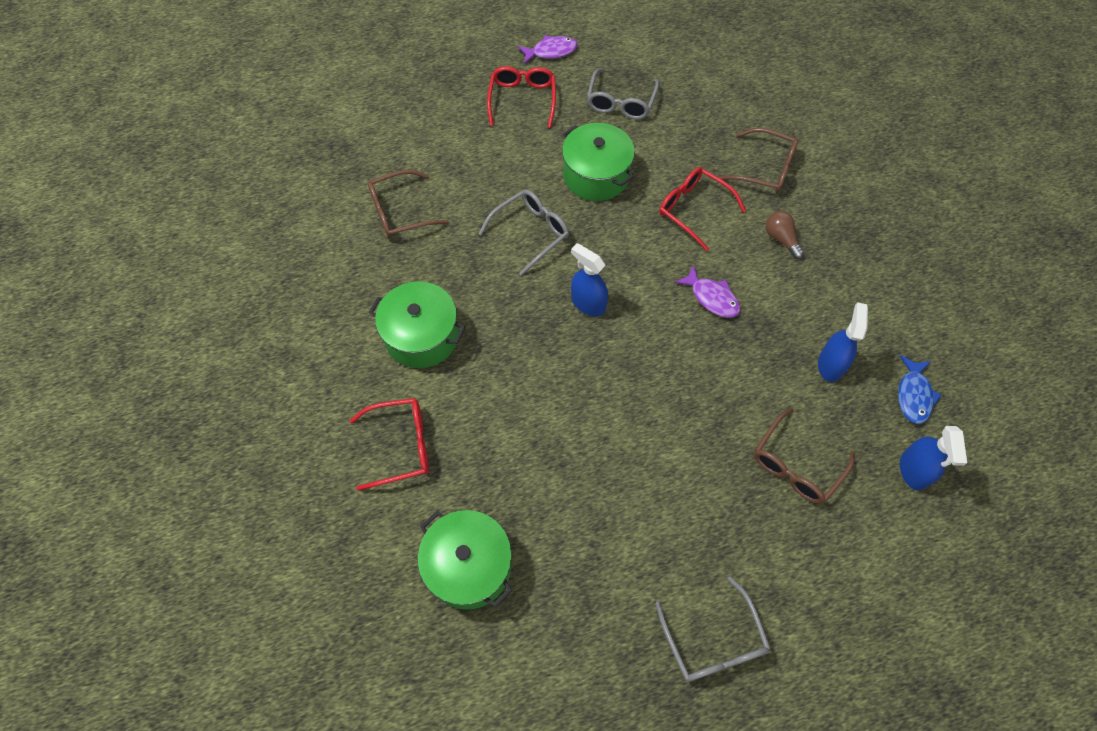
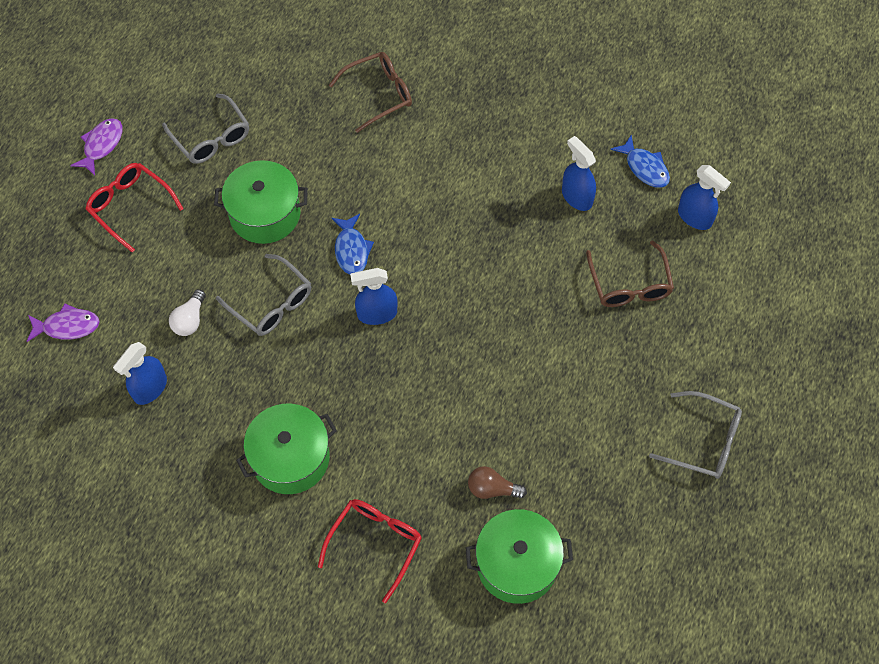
camera: 50 degrees left, 0 degrees up
(400, 212) = (150, 388): brown glasses -> blue spray bottle
(472, 195) = (190, 320): none -> white light bulb
(531, 232) = (271, 304): grey glasses -> grey glasses turned 135 degrees clockwise
(622, 248) = (351, 250): none -> blue fish
(693, 209) = (366, 173): red glasses -> none
(712, 297) = (453, 225): purple fish -> purple fish (67, 326)
(781, 239) = (449, 138): brown light bulb -> brown light bulb (492, 489)

